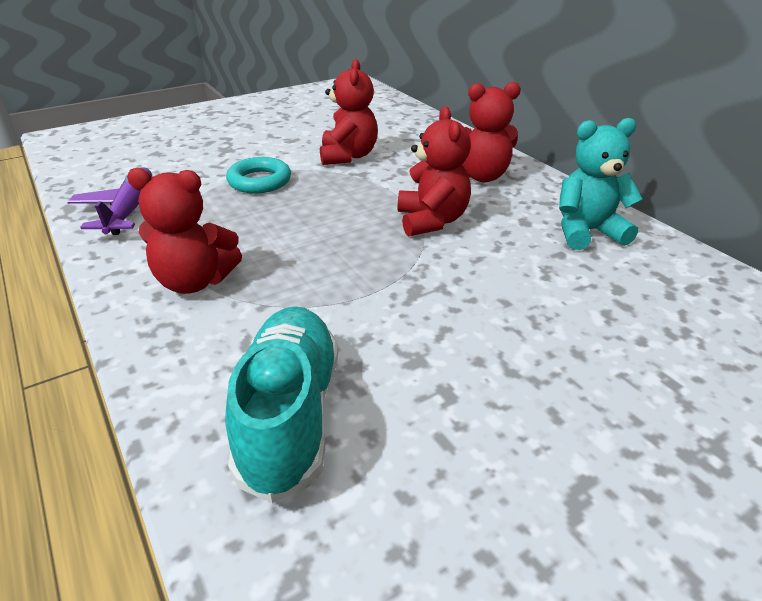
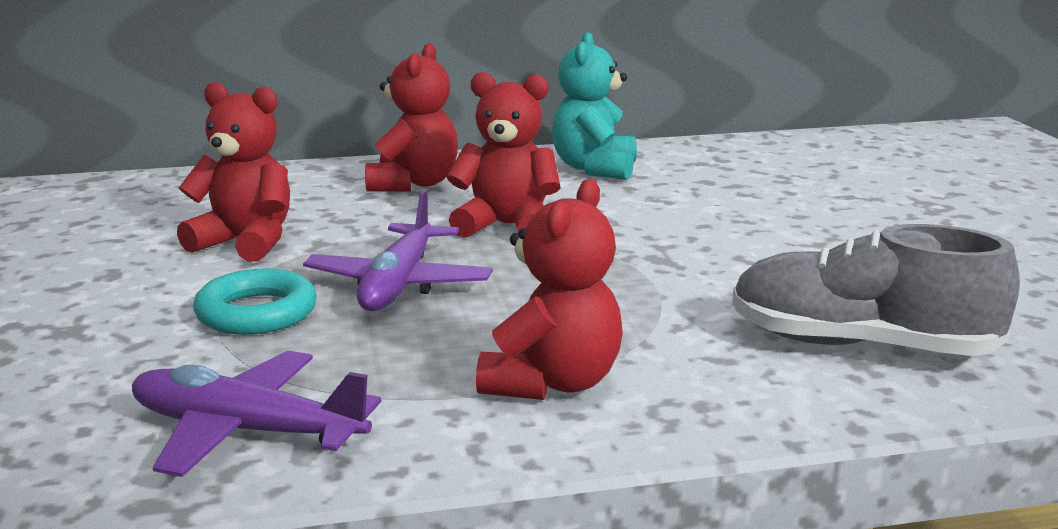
camera: 70 degrees left, 15 degrees down
(290, 414) = (860, 345): turquoise shoe -> grey shoe
(314, 207) = (399, 284): none -> purple plane

